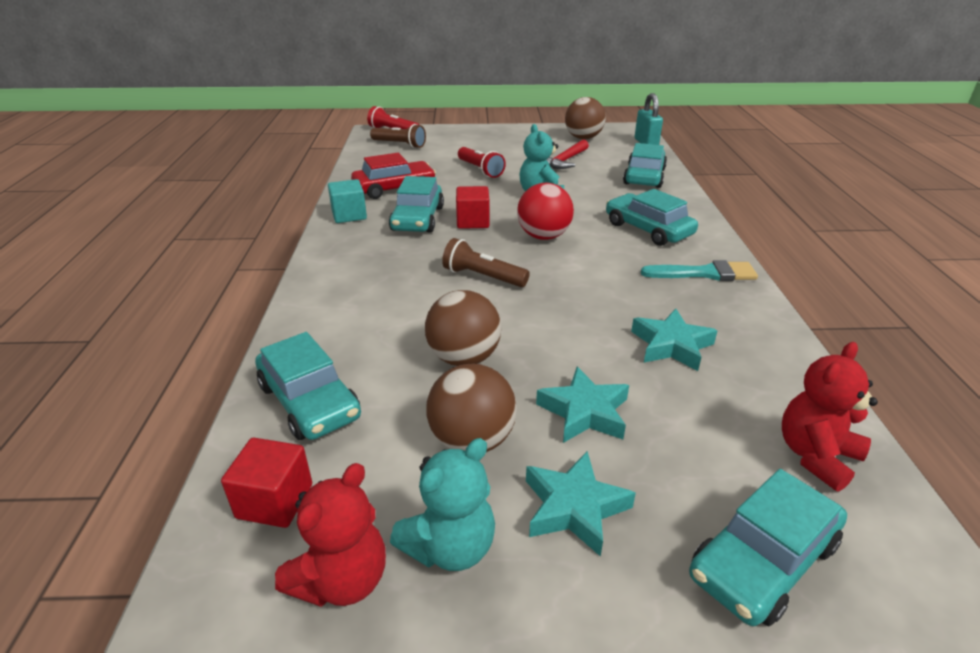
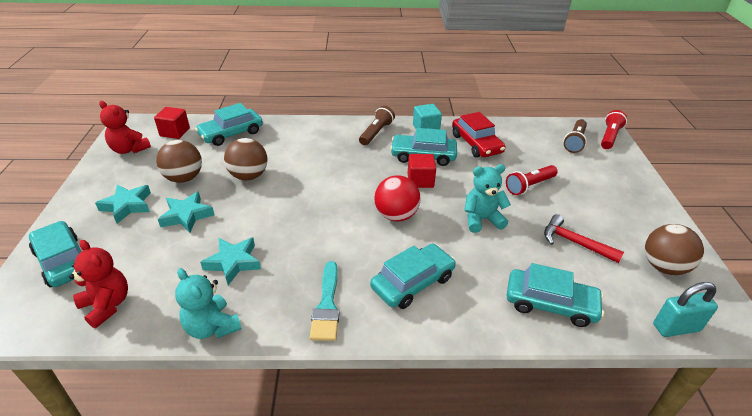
camera: 90 degrees right, 5 degrees up
(450, 547) = (128, 172): turquoise teddy bear -> turquoise teddy bear (212, 327)
(482, 277) = (336, 184): brown flashlight -> brown flashlight (376, 133)

